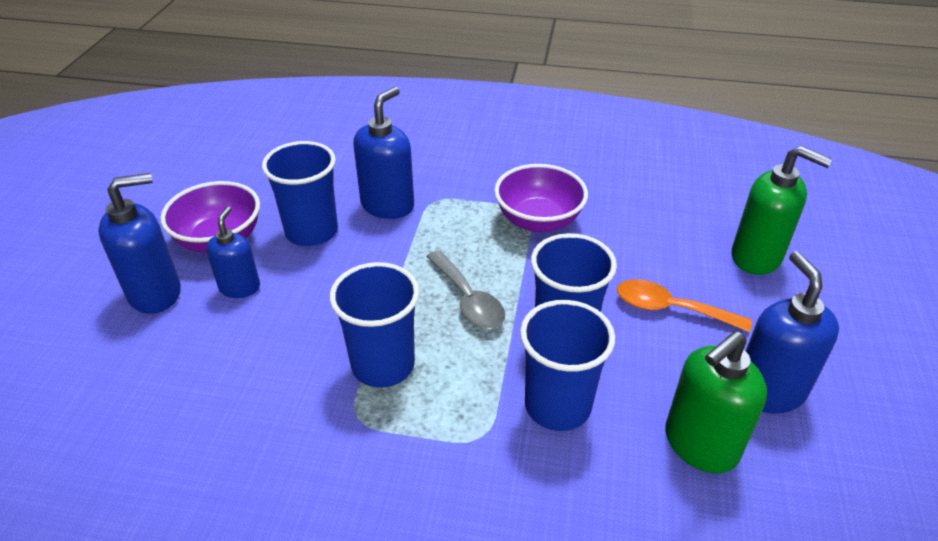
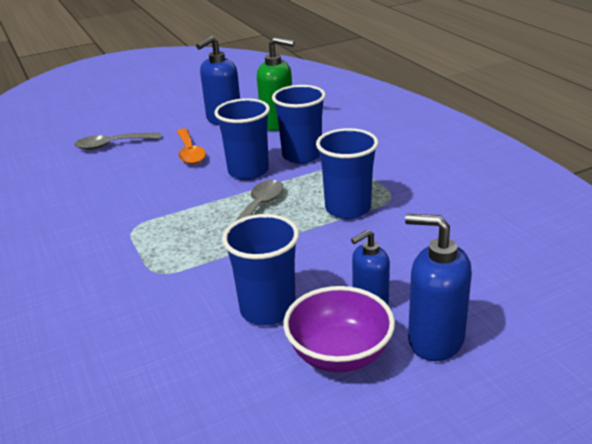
camera: 125 degrees left, 10 degrees down
(388, 205) = (189, 292): blue soap dispenser -> none
(538, 221) = (142, 218): purple bowl -> none
(756, 257) = (112, 145): green soap dispenser -> grey spoon

